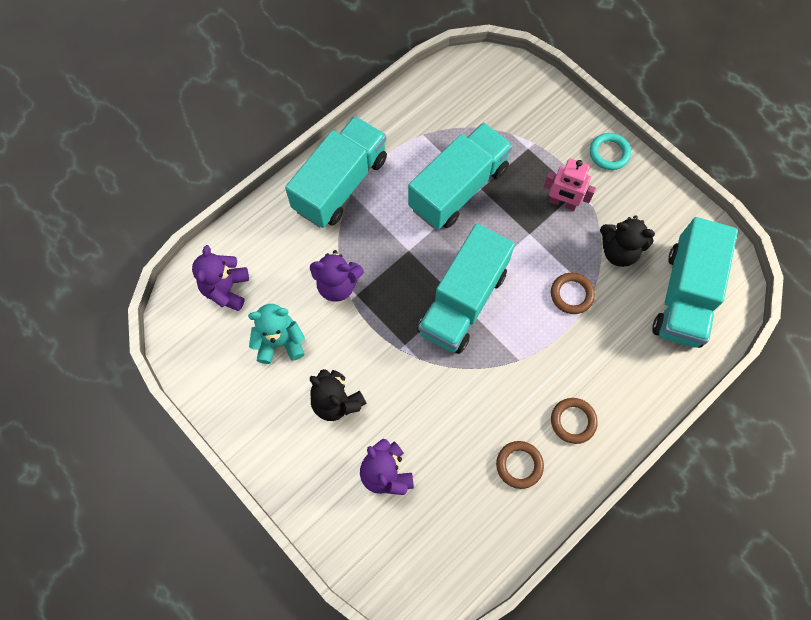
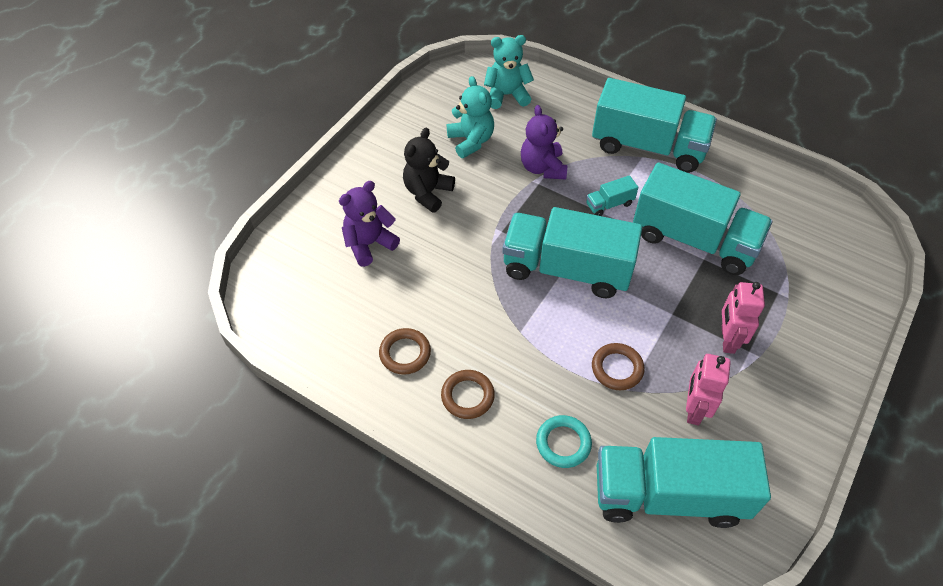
camera: 75 degrees right, 15 degrees down
(226, 289) = (507, 95): purple teddy bear -> turquoise teddy bear
(400, 241) = (609, 204): none -> turquoise truck
(609, 153) = (820, 377): turquoise ring -> turquoise ring (563, 443)
(618, 251) = (694, 409): black teddy bear -> pink robot

